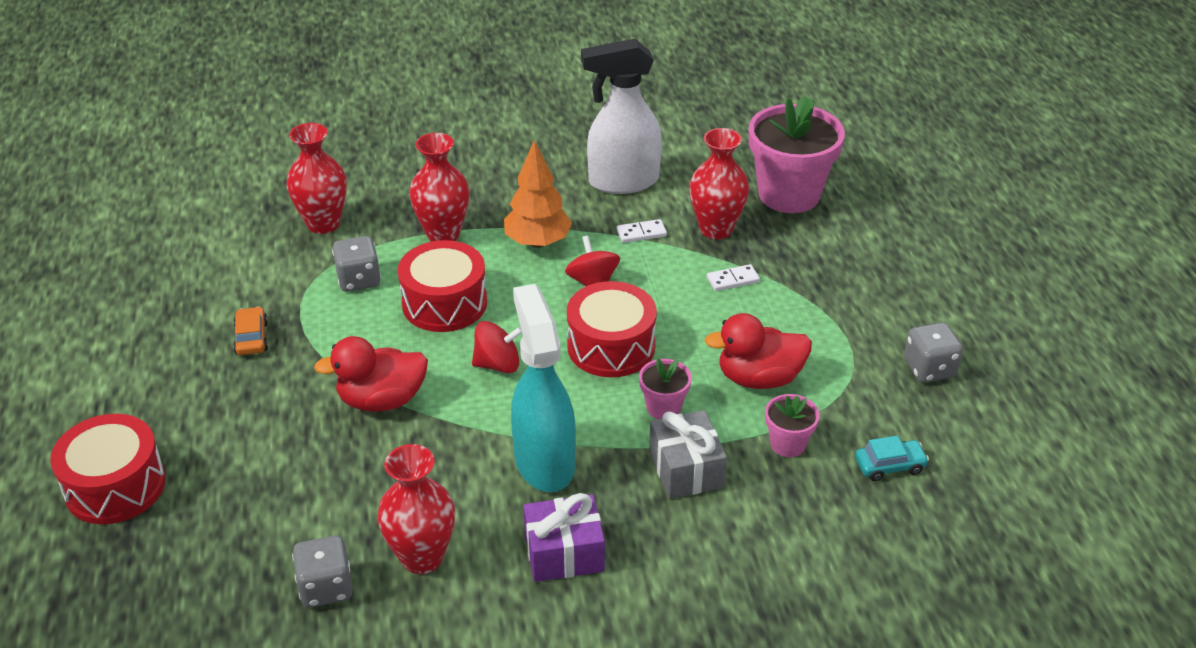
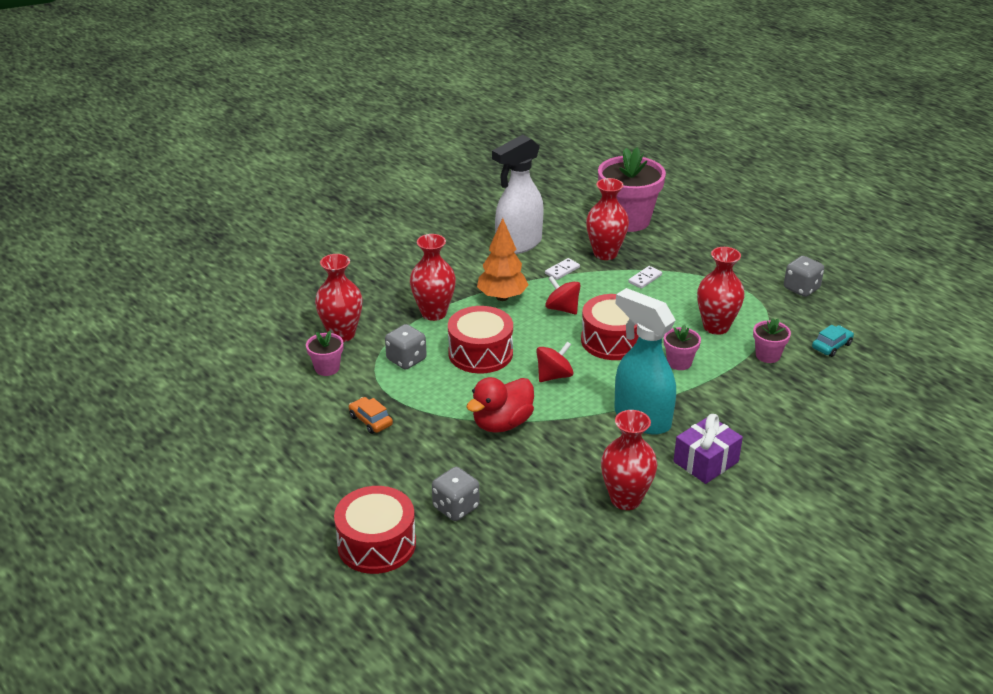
camera: 30 degrees left, 5 degrees down
(270, 258) = (327, 368): none -> pink flower pot
(326, 587) = (585, 540): grey dice -> grey dice (456, 507)
(686, 469) = (726, 390): grey gift -> none
(759, 378) = (716, 327): red duck -> red vase

